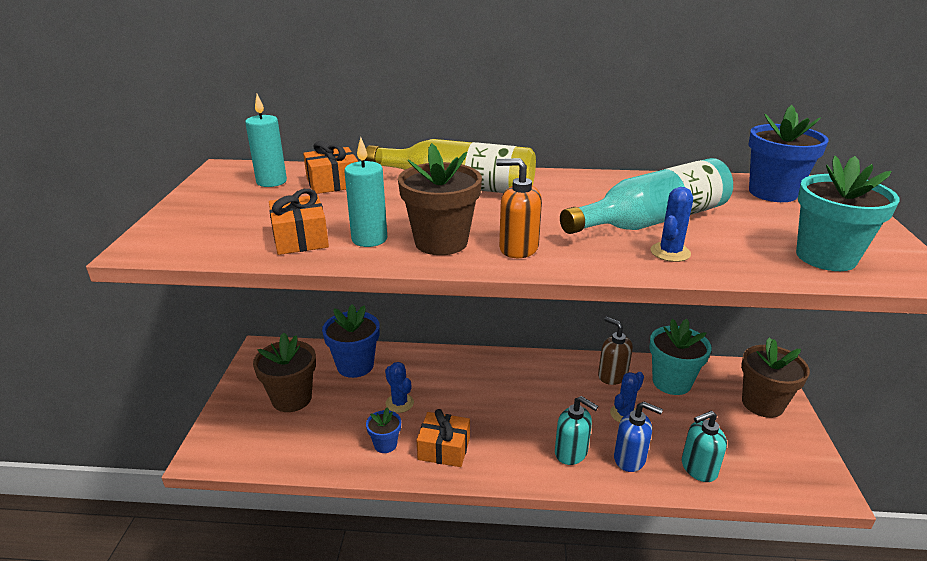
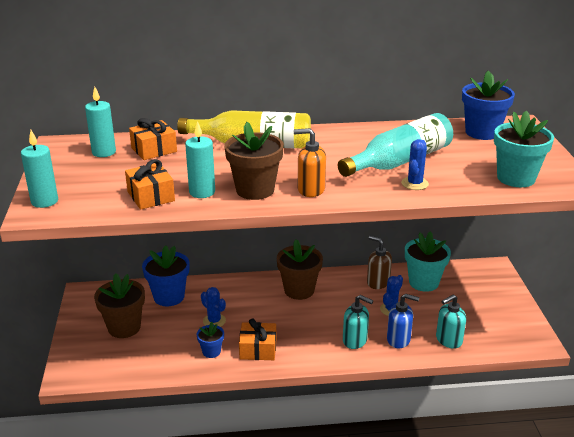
camera: 10 degrees left, 0 degrees up
(165, 234) = (44, 201): none -> turquoise candle
(762, 403) = (492, 290): brown flower pot -> brown flower pot (299, 290)

